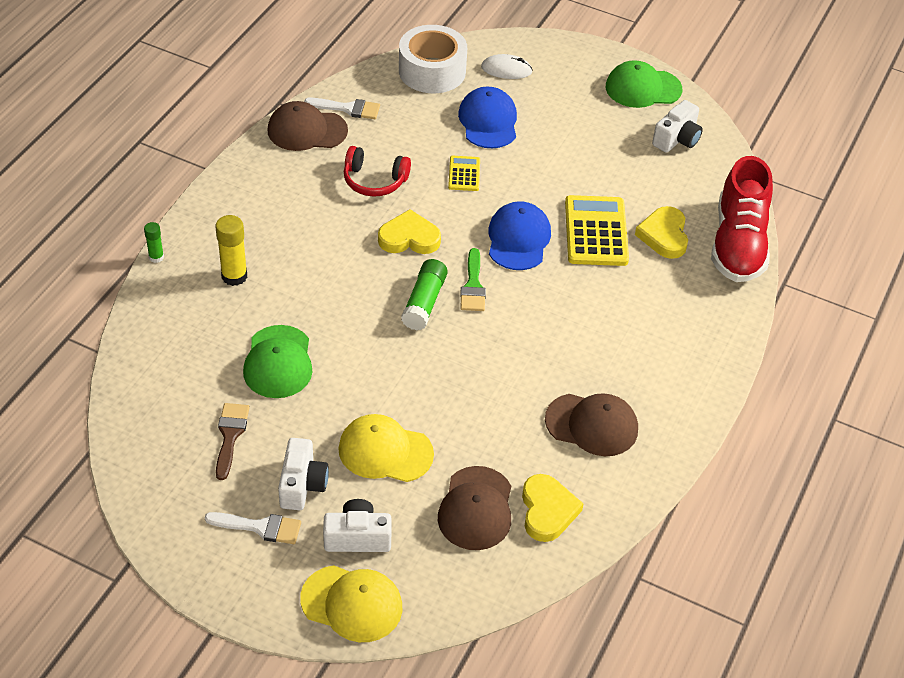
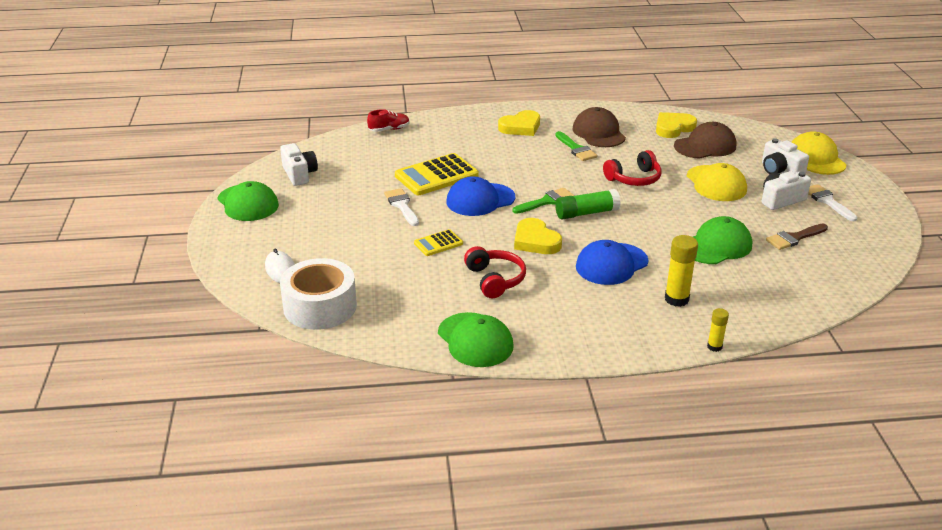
camera: 120 degrees left, 15 degrees down
(156, 257) = (714, 347): green glue stick -> yellow glue stick
(307, 130) = (475, 340): brown cap -> green cap
(348, 108) = (421, 330): white brush -> white brush (402, 205)
(457, 385) = (634, 179): none -> red headphones
(488, 121) = (362, 255): blue cap -> blue cap (611, 264)
(567, 378) = (576, 149): none -> green brush
(664, 235) = (411, 153): yellow heart -> yellow heart (521, 127)
(677, 139) = (299, 174): white camera -> white camera turned 60 degrees clockwise
(738, 244) = (389, 129): red shoe -> red shoe, size x0.44

